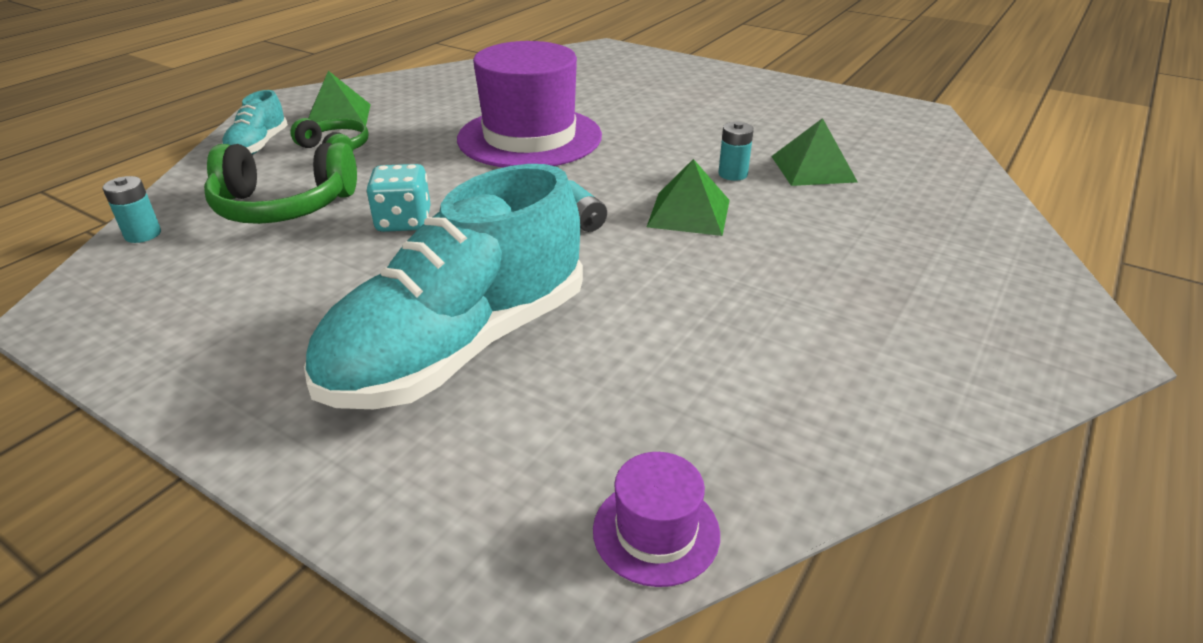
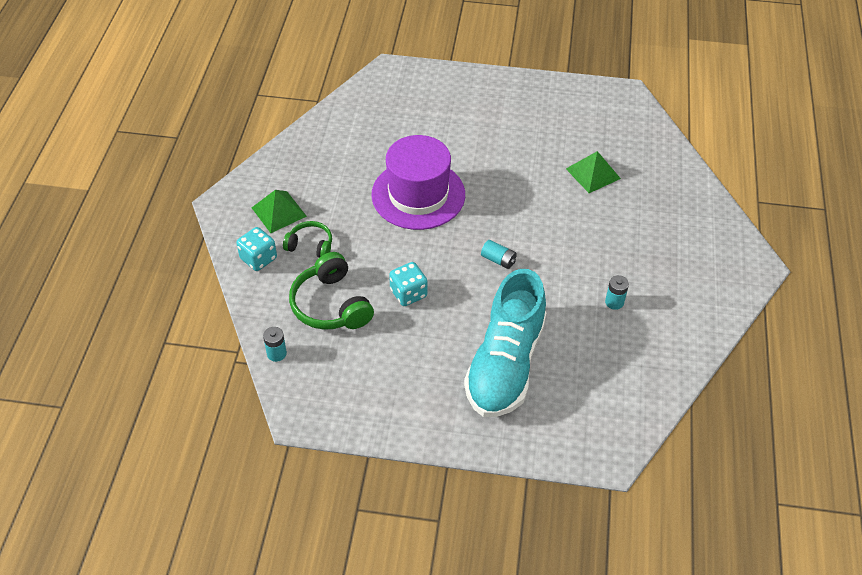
camera: 25 degrees left, 15 degrees up
(258, 146) = (258, 258): turquoise shoe -> turquoise dice
(284, 206) = (331, 305): green headphones -> green headphones turned 90 degrees clockwise
(656, 531) = (637, 418): purple hat -> none
(689, 213) = (549, 235): green pyramid -> none
(733, 174) = (554, 193): turquoise battery -> turquoise battery (614, 302)

